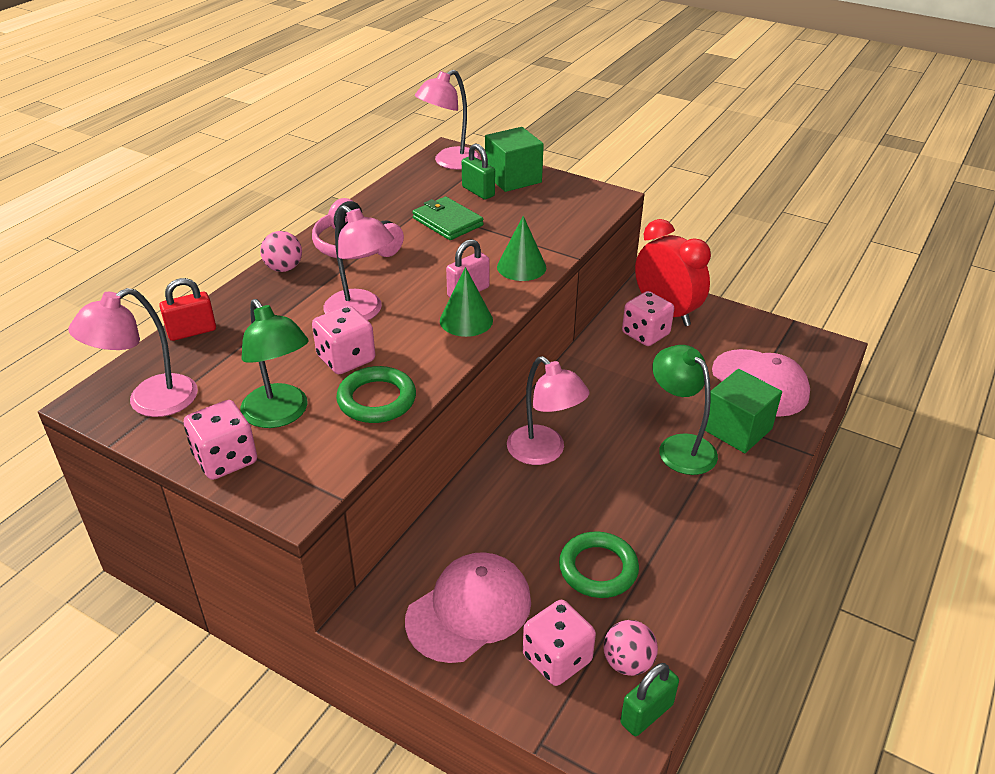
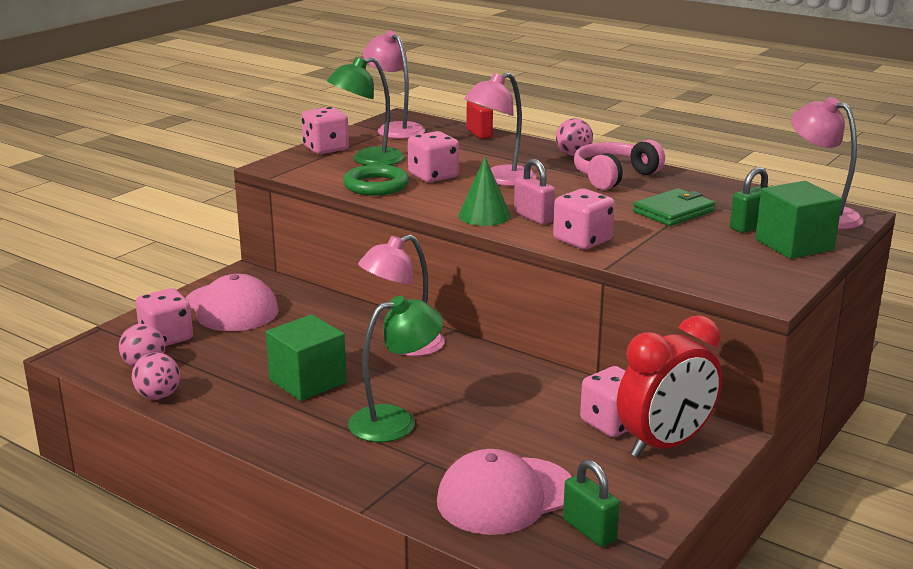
camera: 95 degrees right, 15 degrees down
(521, 267) = (582, 240): green cone -> pink dice
(598, 568) = (247, 361): green ring -> none
(646, 714) = (94, 368): green padlock -> green padlock (589, 530)
(689, 630) = (158, 396): none -> pink ball
(737, 429) = (417, 463): green cube -> green cube (308, 381)

